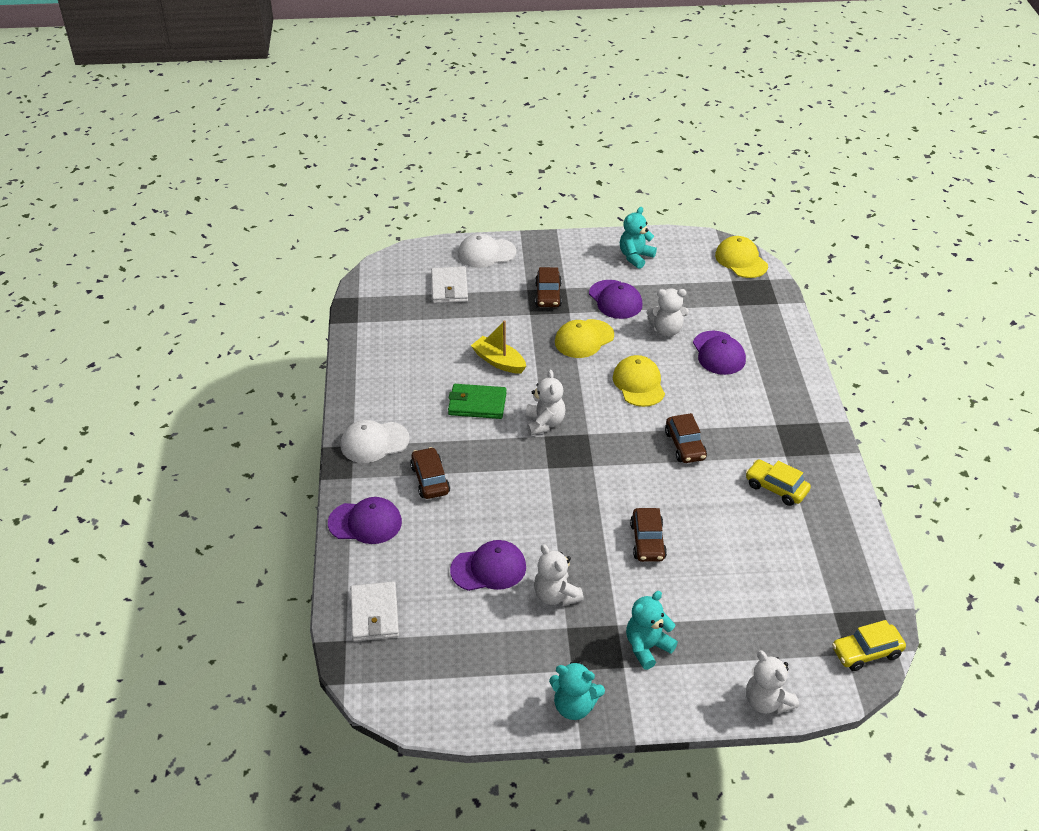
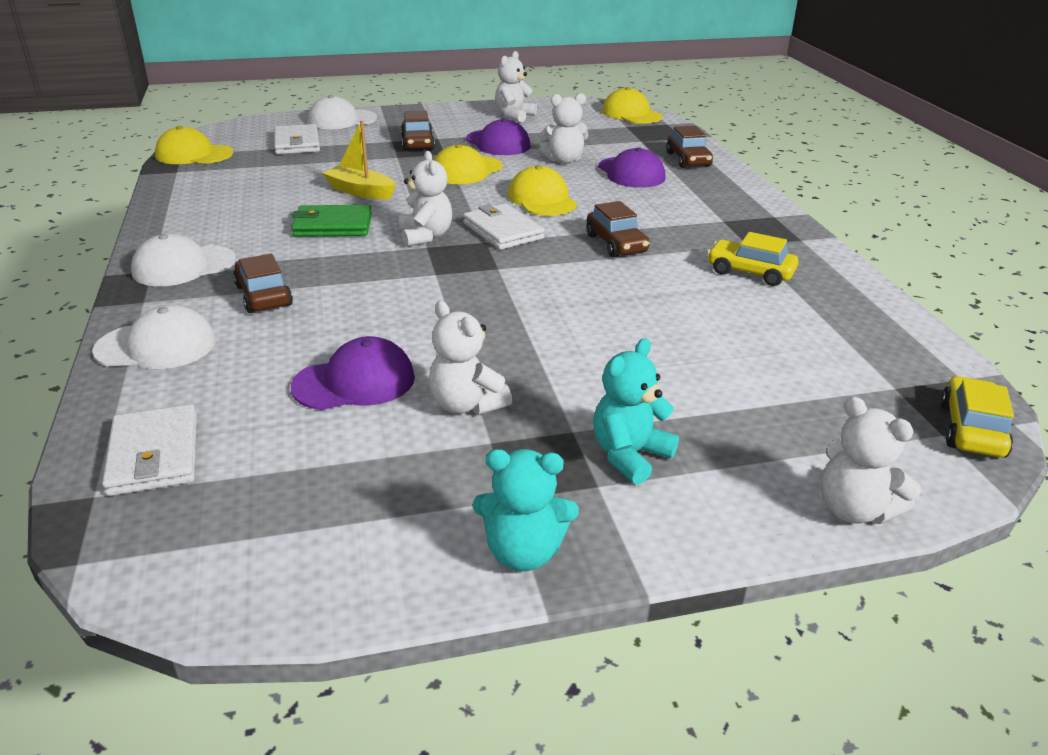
camera: 10 degrees left, 10 degrees down
(365, 522) = (156, 346): purple cap -> white cap
(368, 298) = (194, 154): none -> yellow cap
(602, 422) = (503, 231): none -> white wallet
(635, 257) = (514, 116): turquoise teddy bear -> white teddy bear
(647, 541) = (593, 334): brown car -> brown car (688, 160)
(866, 652) = (971, 429): yellow car -> yellow car turned 135 degrees clockwise

